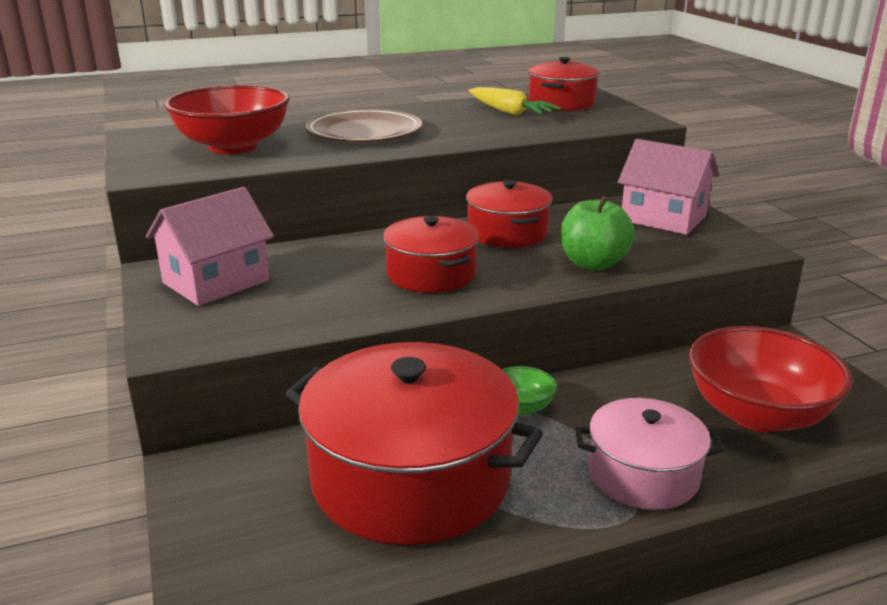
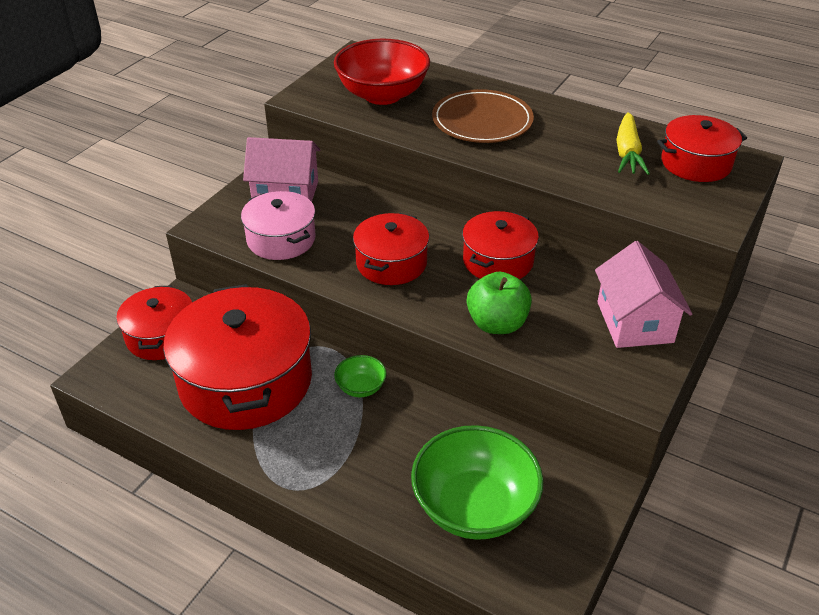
camera: 50 degrees right, 15 degrees up
(232, 512) = (161, 336): none -> red pot
(643, 474) = (342, 477): pink pot -> pink pot (281, 239)
(757, 414) = (474, 507): red bowl -> green bowl

